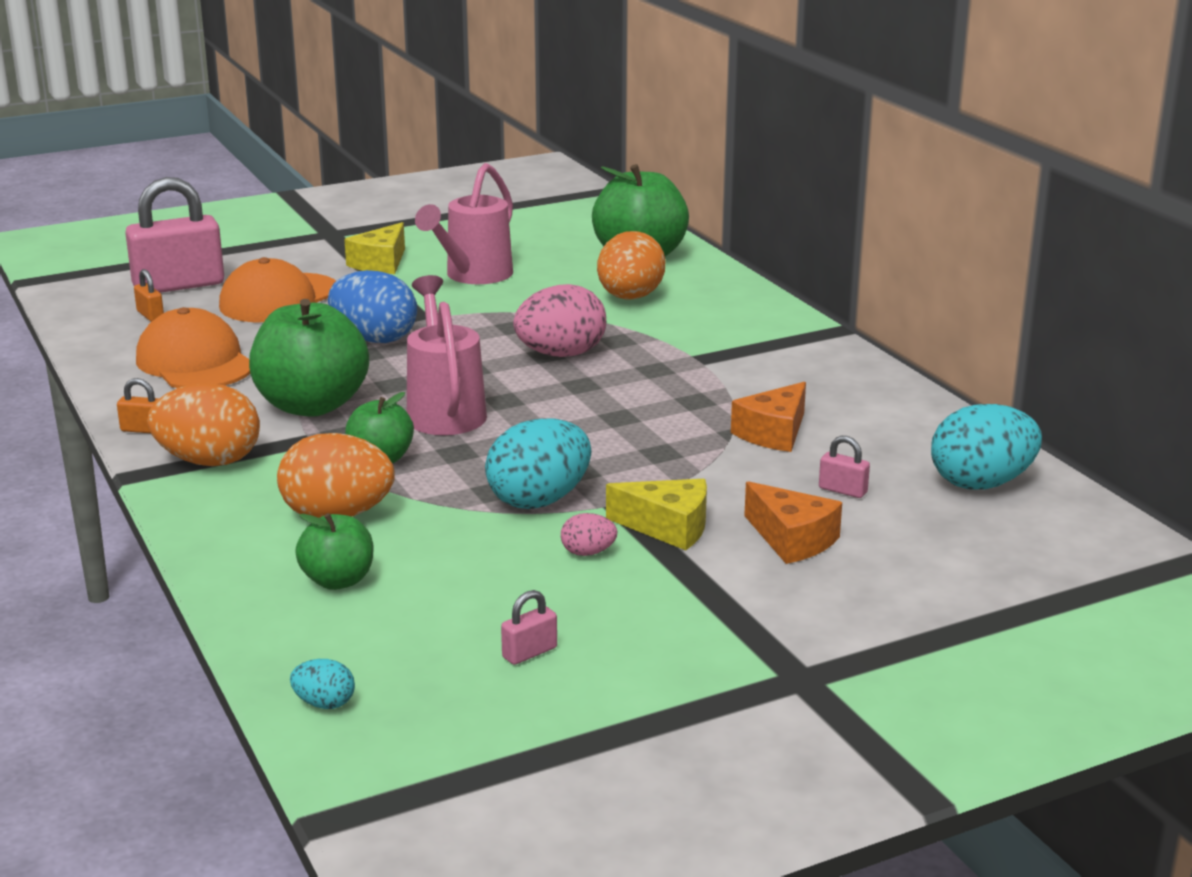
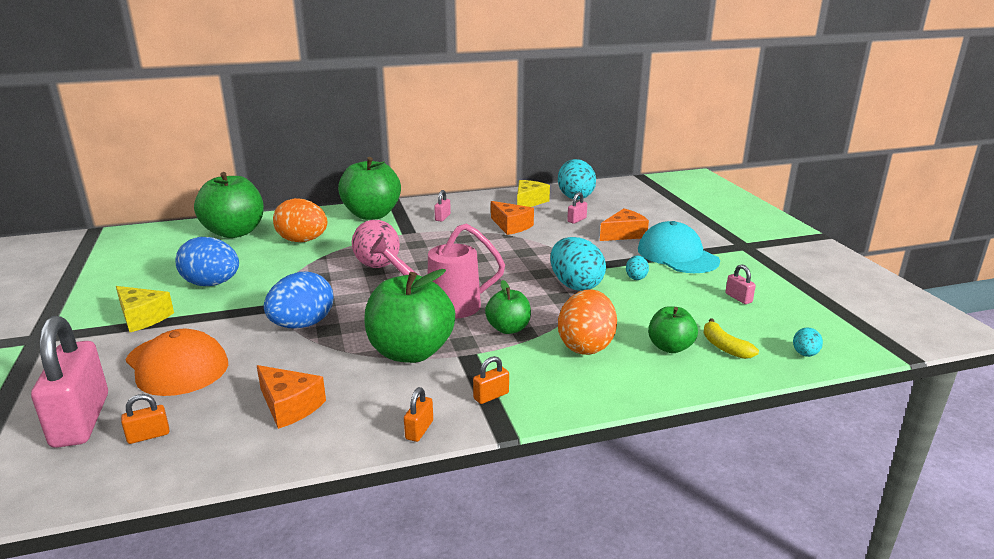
camera: 80 degrees left, 0 degrees up
(195, 362) = (289, 406): orange cap -> orange cheese
(209, 461) = (491, 396): orange egg -> orange padlock
(343, 628) = (724, 347): none -> yellow banana
(473, 276) = (212, 284): pink watering can -> blue egg
(588, 553) = (636, 277): pink egg -> turquoise egg
(668, 527) = (610, 257): yellow cheese -> yellow cheese (529, 202)
(708, 595) = (677, 255): none -> turquoise cap
(758, 324) = (371, 215): none -> green apple
(780, 375) = (442, 217): none -> pink padlock

